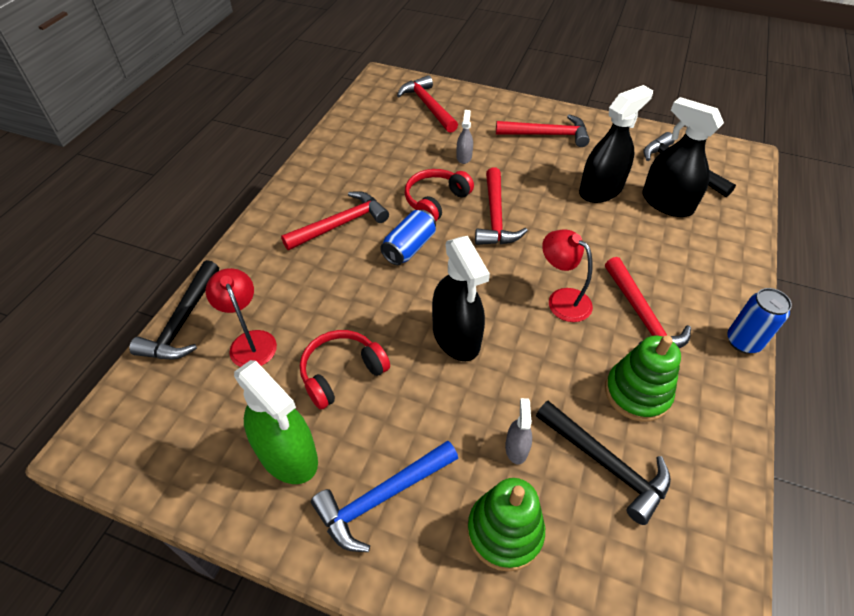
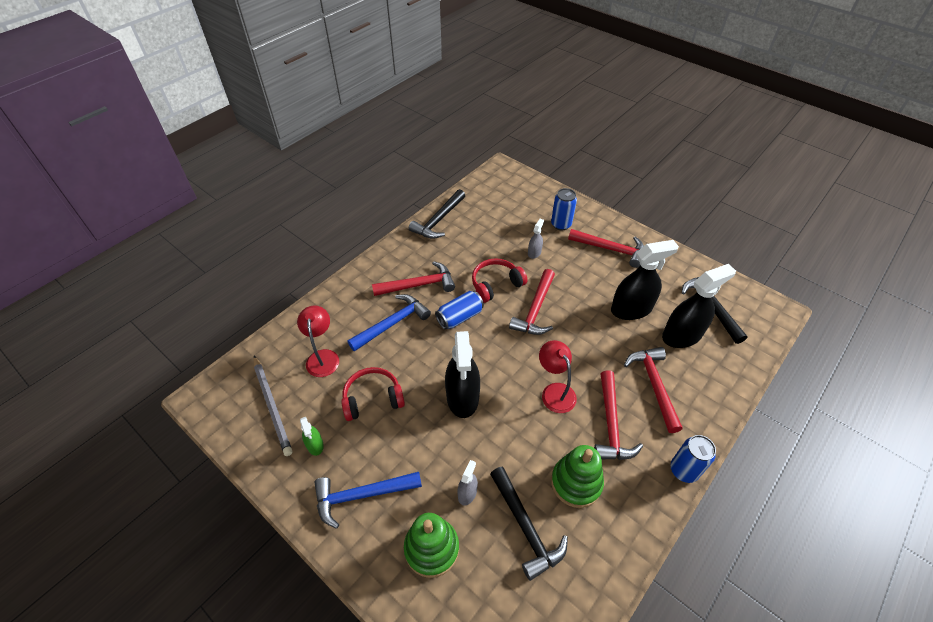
camera: 20 degrees right, 0 degrees up
(183, 321) = (286, 329): black hammer -> black hammer (439, 220)
(203, 423) = (272, 405): none -> grey pencil
(287, 454) = (315, 445): green spray bottle -> green spray bottle, size x0.47
(326, 277) = (392, 323): none -> blue hammer
(428, 106) = (526, 201): red hammer -> red hammer (654, 385)
(479, 121) = (561, 224): none -> blue can
(667, 203) = (682, 335): black spray bottle -> black spray bottle turned 90 degrees clockwise

